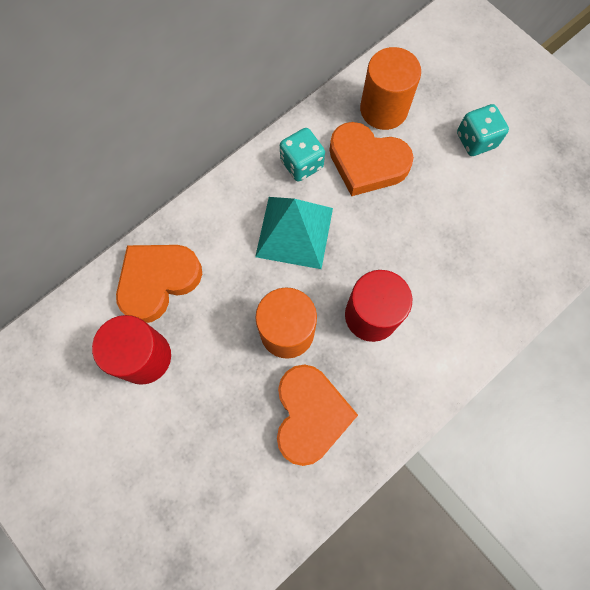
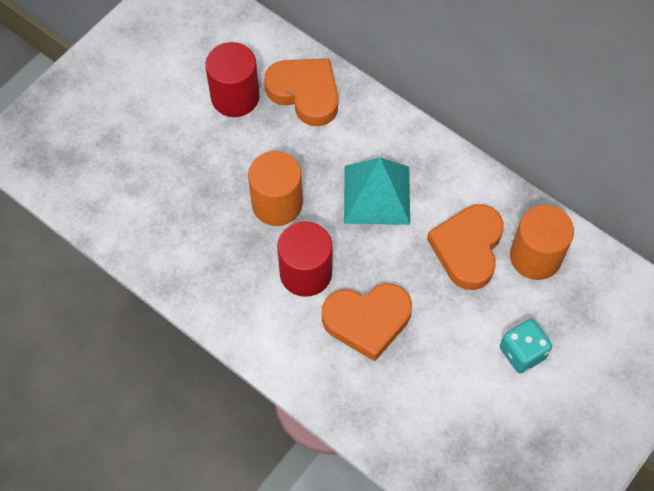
camera: 80 degrees right, 10 degrees down
(301, 164) = (451, 189): turquoise dice -> none
(310, 415) = (204, 234): orange heart -> orange heart (367, 321)

